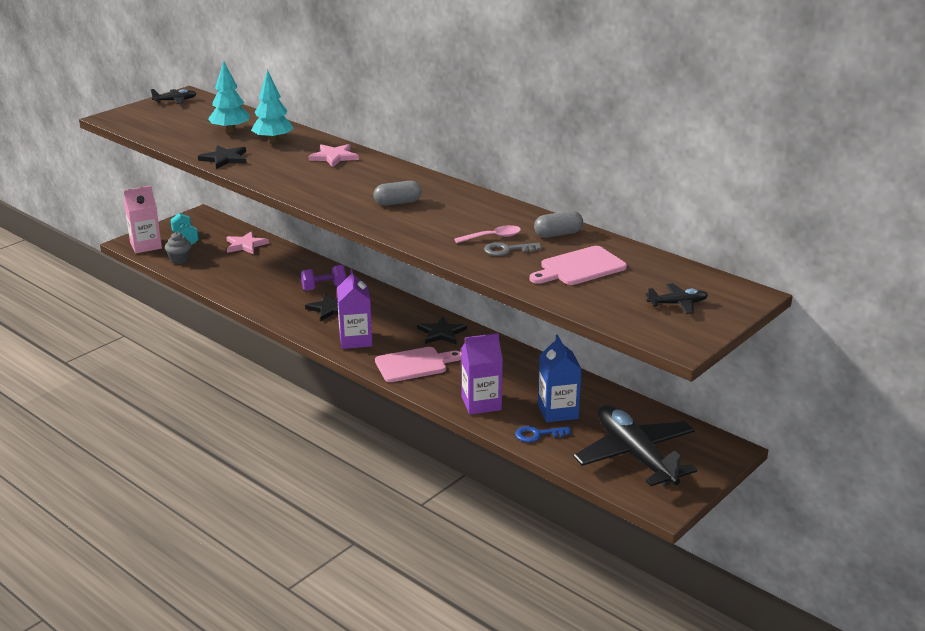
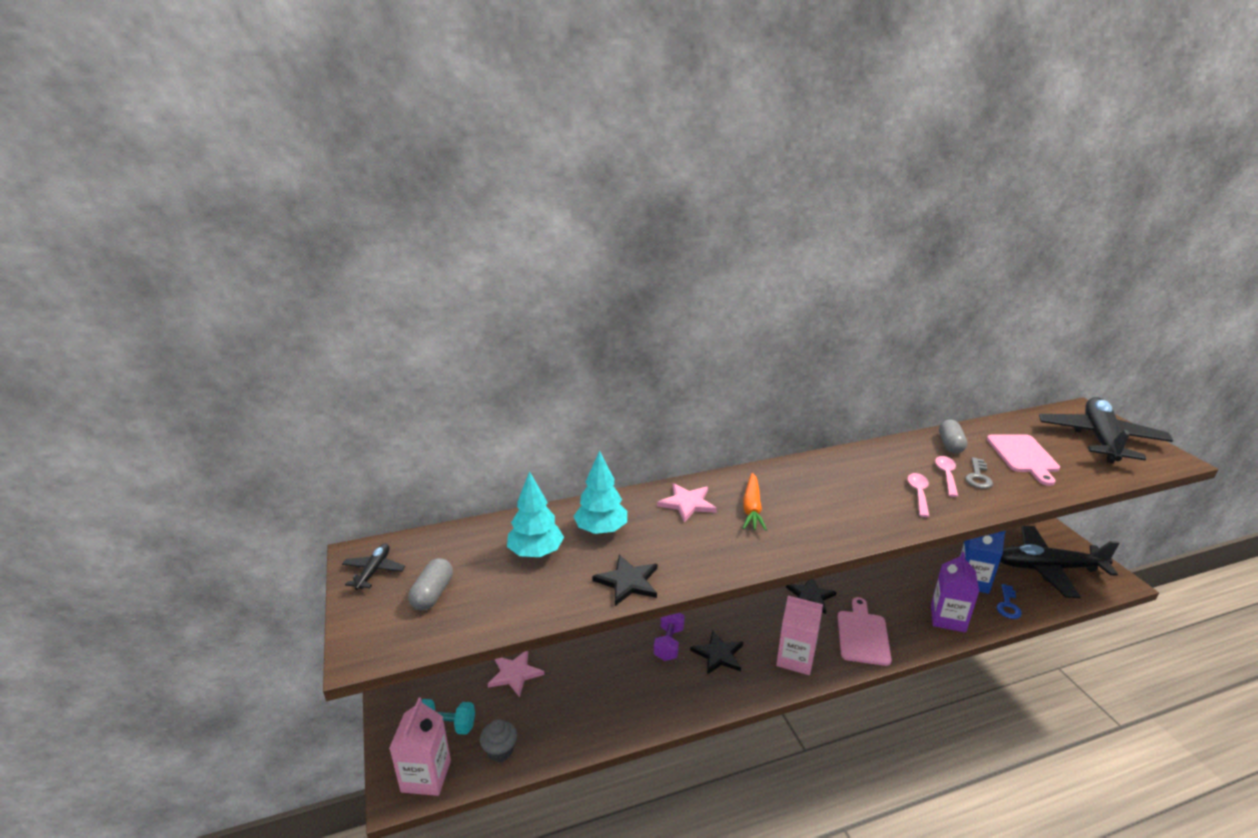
camera: 60 degrees left, 0 degrees up
(351, 176) = (752, 508): none -> orange carrot
(355, 340) = (795, 658): purple carton -> pink carton
(397, 203) = (840, 500): grey capsule -> grey capsule (432, 594)
(444, 229) = (918, 494): none -> pink spoon
(678, 304) = (1100, 439): black plane -> black plane, size x2.35

